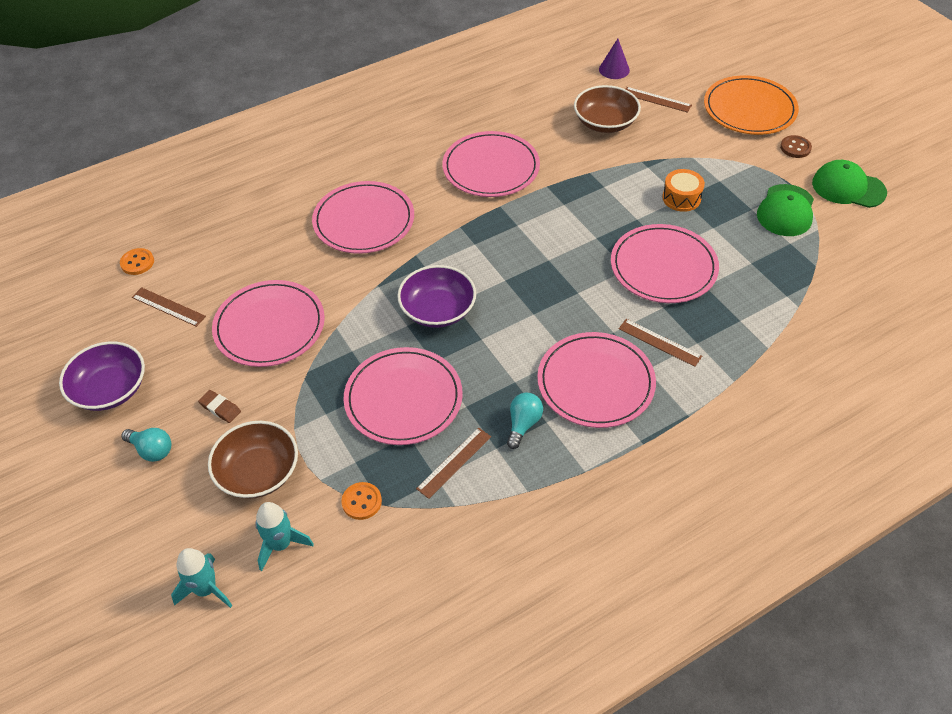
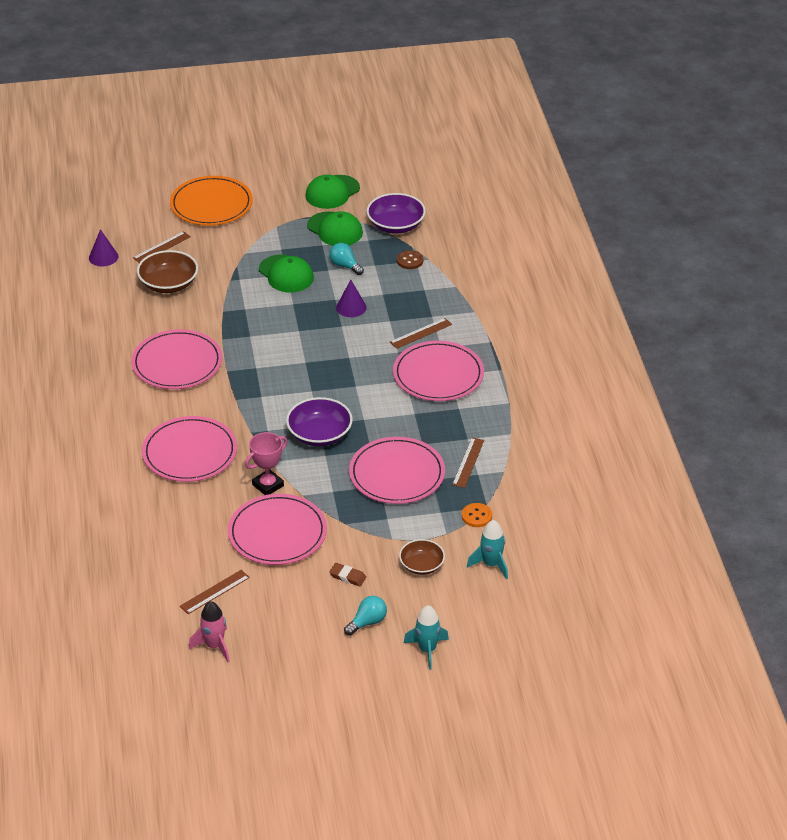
camera: 70 degrees left, 10 degrees down
(90, 332) = (214, 646): none -> pink rocket
(110, 389) = (288, 640): purple bowl -> purple bowl (396, 225)
(137, 262) = (144, 605): orange button -> none
(206, 589) = (509, 609): turquoise rocket -> turquoise rocket (427, 650)
(220, 408) = (347, 576): brown eraser -> brown eraser turned 60 degrees clockwise
(258, 472) = (421, 565): brown bowl -> brown bowl, size x0.65
(340, 294) = (268, 485): none -> pink trophy
(454, 462) = (468, 462): brown ruler -> brown ruler turned 45 degrees clockwise
(523, 424) = (454, 420): turquoise light bulb -> turquoise light bulb (345, 266)
(663, 267) = (351, 307): pink plate -> purple cone
(681, 198) = (286, 274): orange drum -> green cap
(795, 148) = (272, 199): brown button -> brown button (410, 261)

